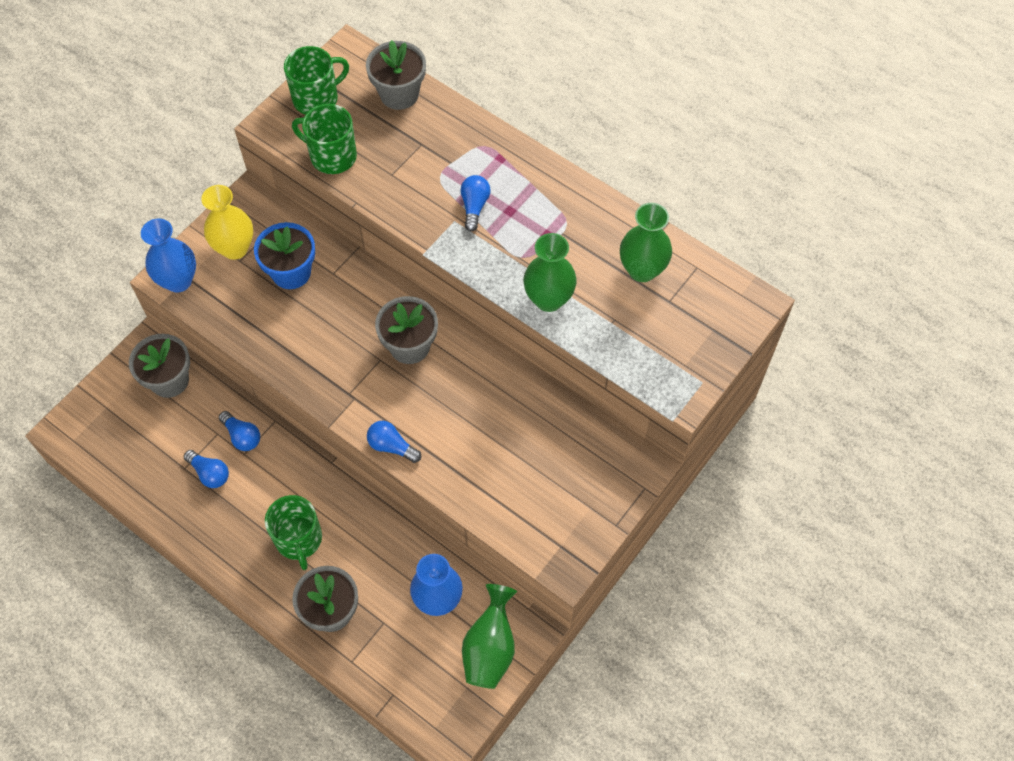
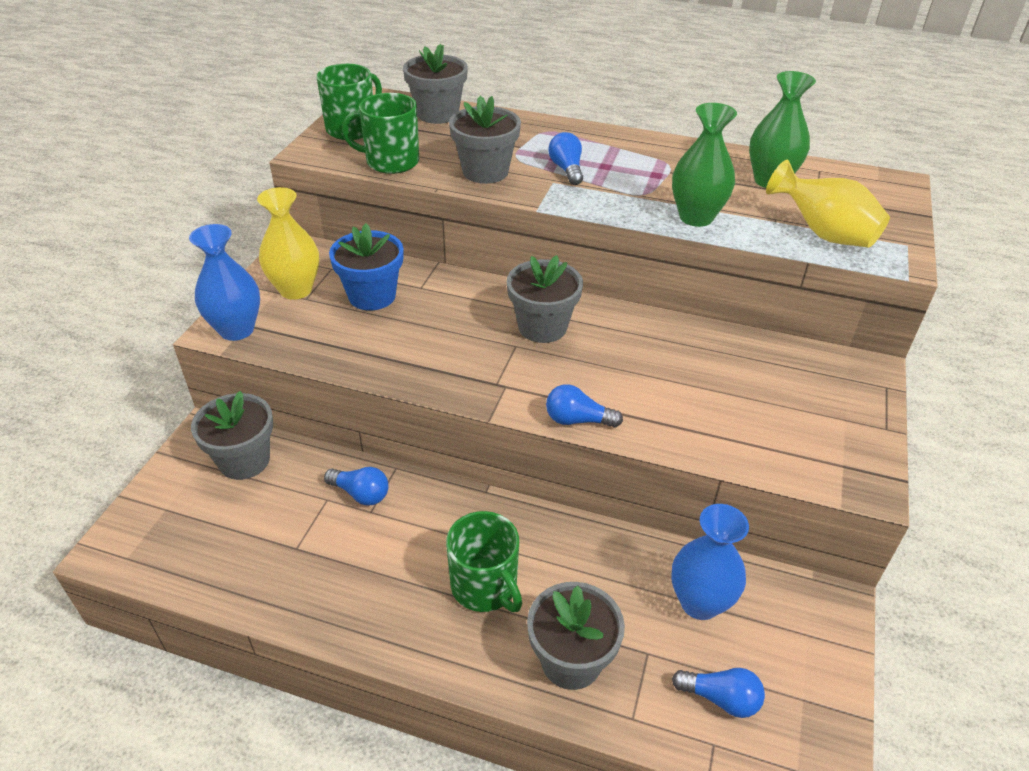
camera: 20 degrees left, 20 degrees down
(210, 473) = (333, 544): blue light bulb -> blue light bulb (720, 698)
(404, 191) = (485, 172): none -> grey flower pot
(490, 648) = (799, 639): green vase -> none
(642, 349) = (823, 233): none -> yellow vase

